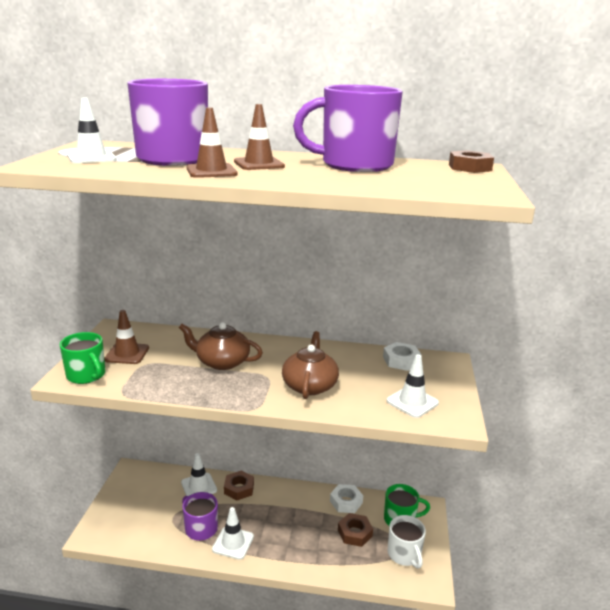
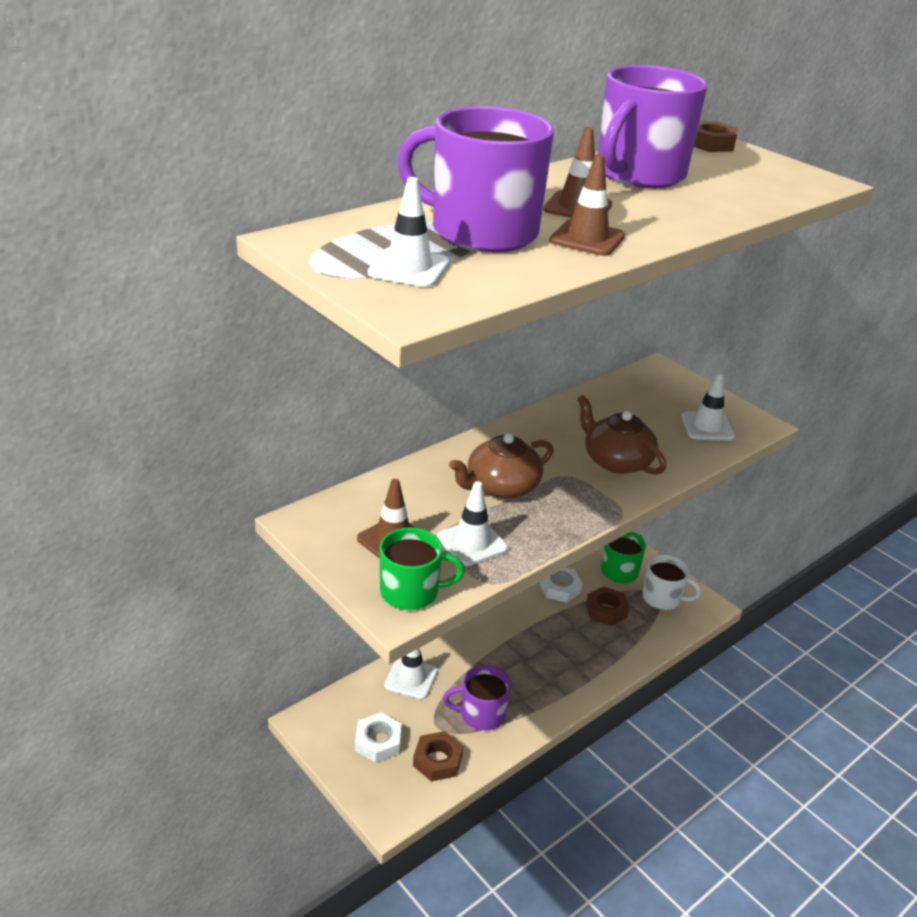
camera: 50 degrees left, 10 degrees up
(233, 543) = (530, 701): white traffic cone -> white traffic cone (472, 543)
(239, 488) = (452, 649): brown nut -> brown nut (437, 760)
(401, 360) = (630, 390): white nut -> white nut (378, 742)

